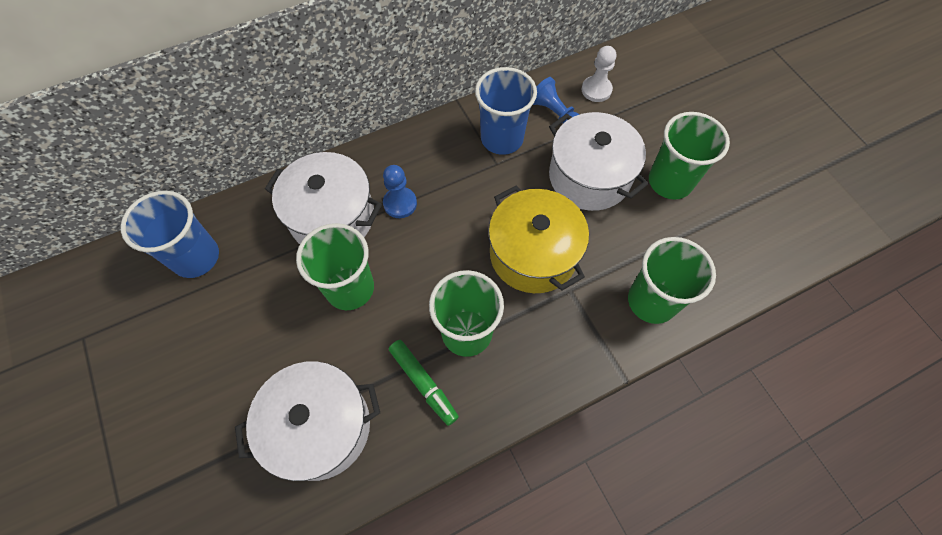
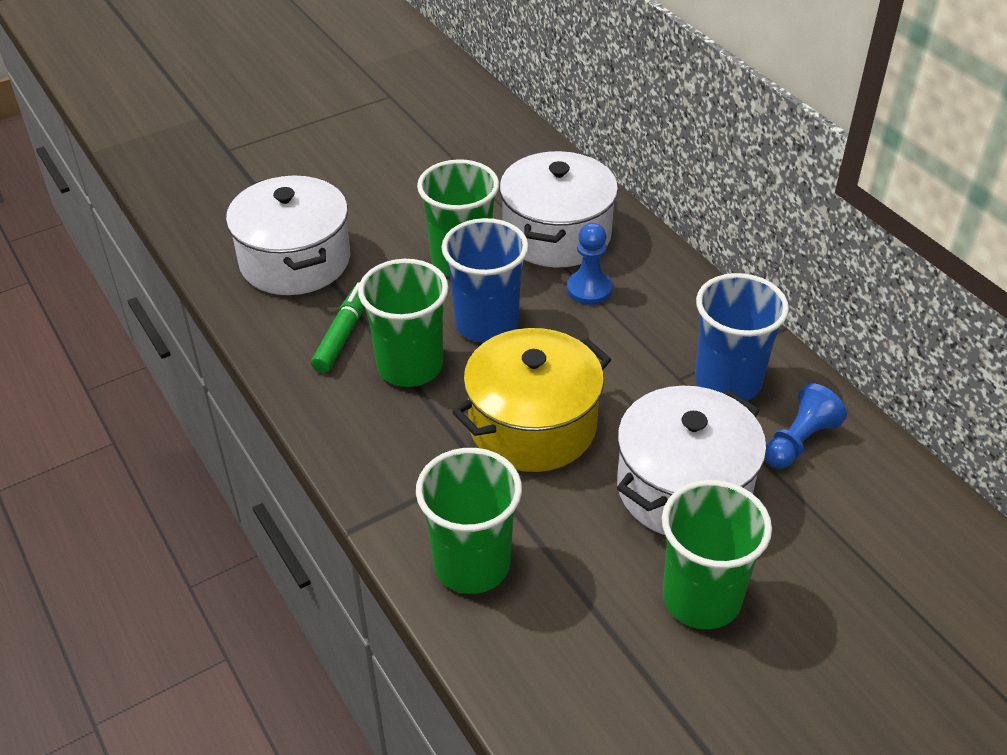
camera: 85 degrees right, 20 degrees down
(196, 257) = (486, 145): blue cup -> blue cup (486, 323)
(423, 383) = (343, 334): green marker -> green marker turned 150 degrees clockwise
(596, 90) = (872, 496): white pawn -> none

